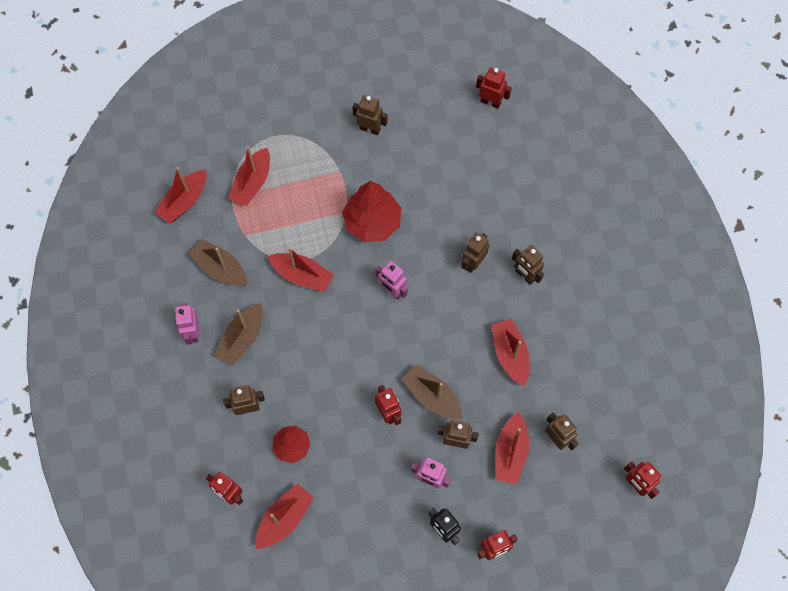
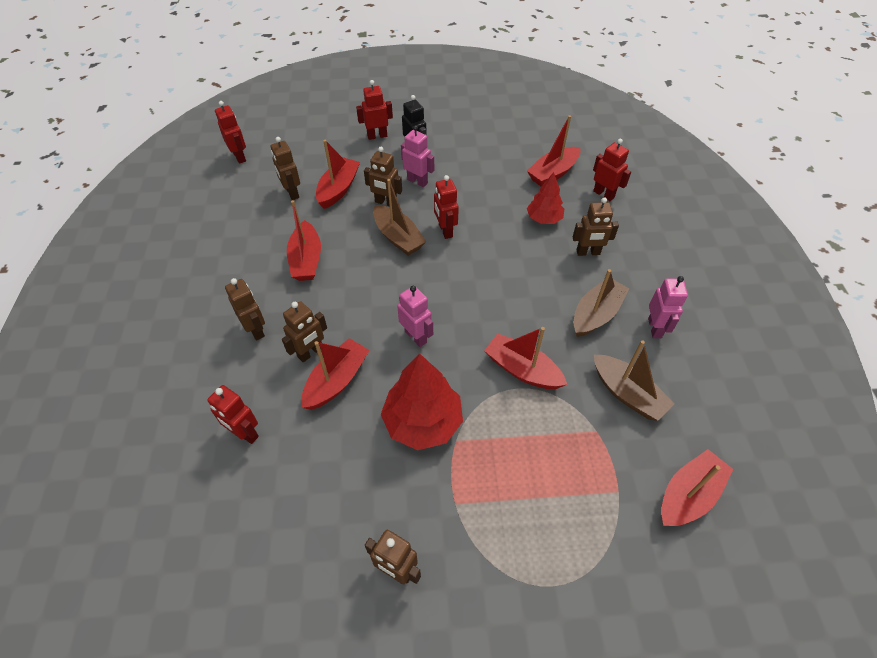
camera: 170 degrees left, 15 degrees down
(252, 183) = (588, 507): red boat -> red boat (337, 381)
(490, 102) = (190, 585): red robot -> red robot (245, 433)

